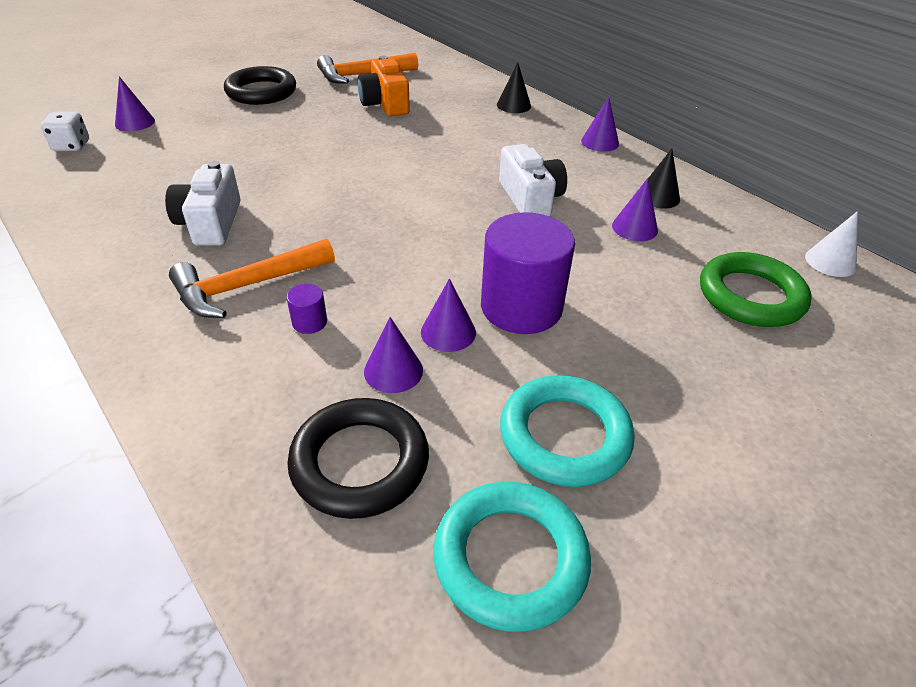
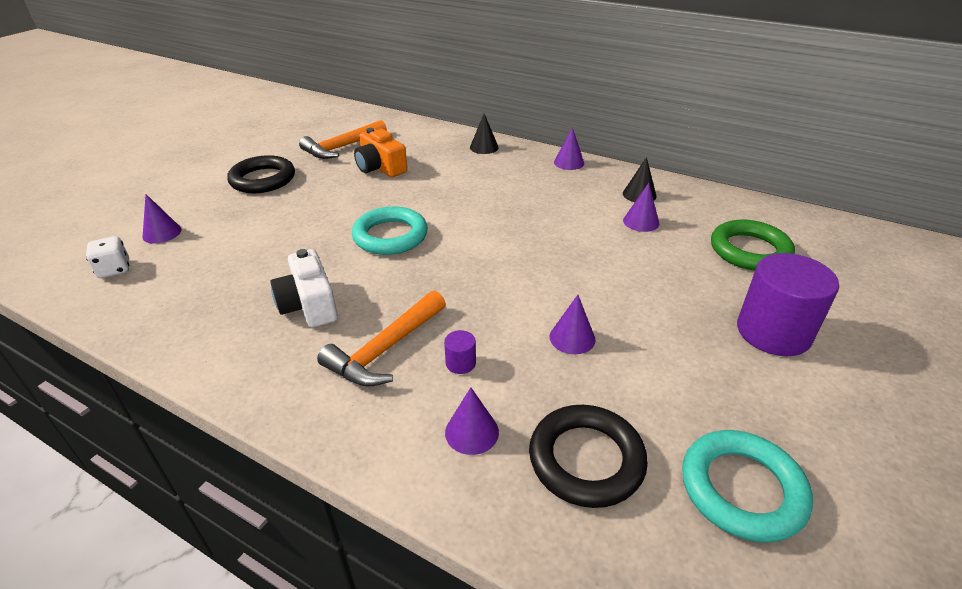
camera: 20 degrees left, 5 degrees down
(393, 371) = (555, 380): purple cone -> purple cone (472, 432)
(521, 307) = (609, 303): purple cylinder -> purple cylinder (773, 332)
(530, 199) = (552, 218): white camera -> none
(564, 436) = (709, 388): turquoise ring -> turquoise ring (390, 236)
(830, 262) = (778, 213): white cone -> none

